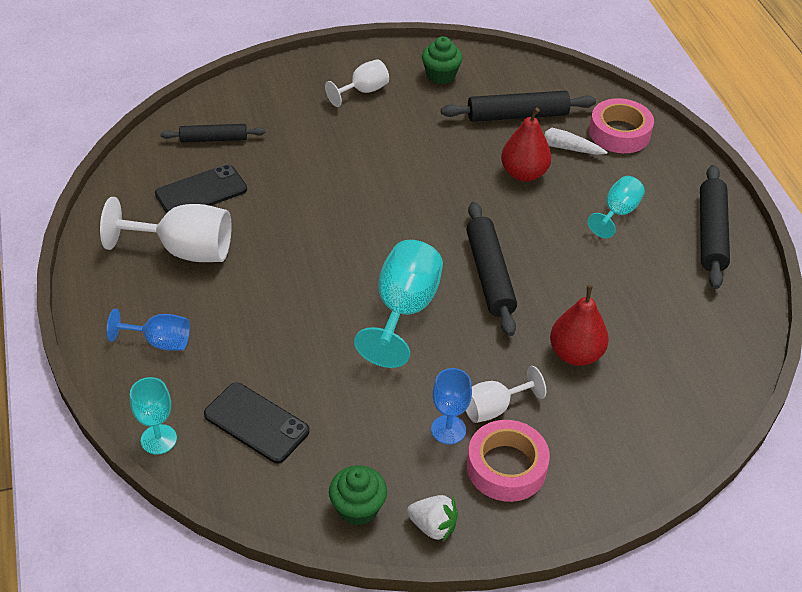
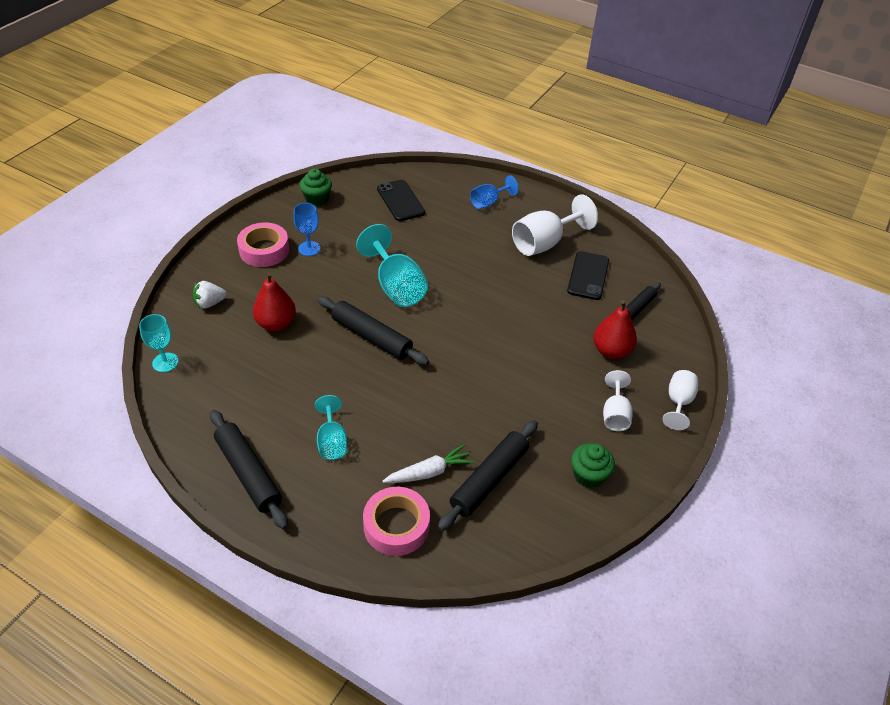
camera: 135 degrees right, 0 degrees up
(158, 439) = (432, 173): turquoise goblet -> turquoise goblet (165, 362)
(256, 423) = (400, 201): black phone -> black phone turned 75 degrees clockwise
(433, 526) = (276, 211): white strawberry -> white strawberry (210, 303)
(493, 408) = (296, 270): white goblet -> white goblet (678, 402)
(523, 173) = (428, 427): red pear -> red pear (611, 351)

